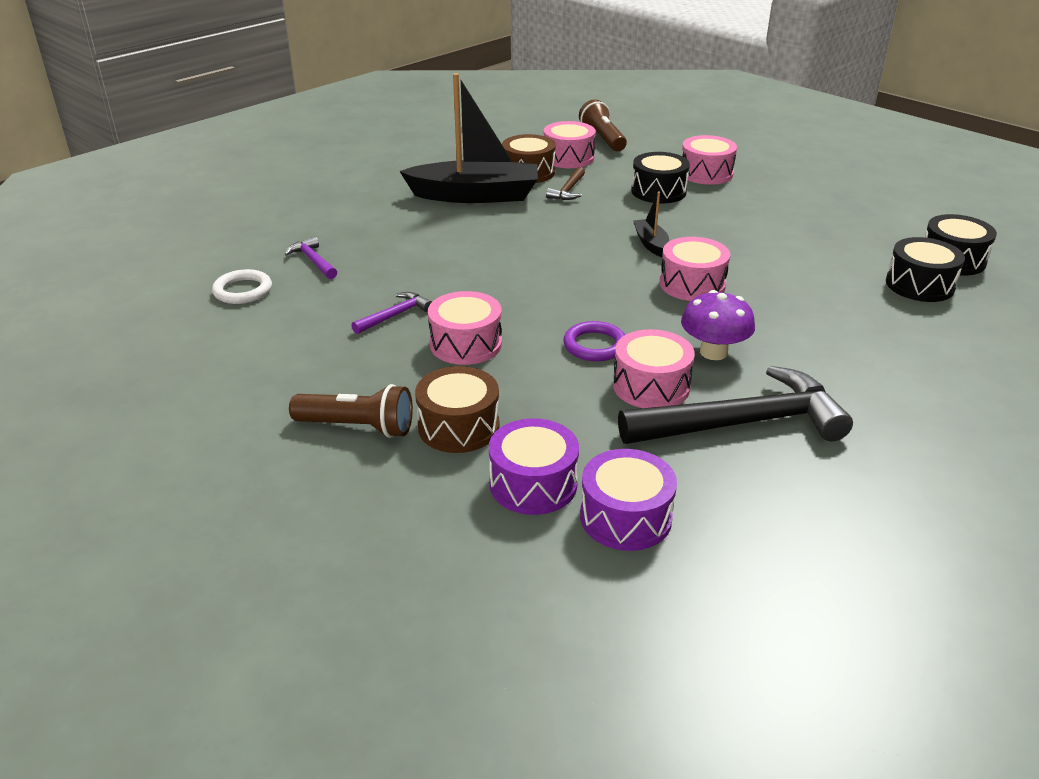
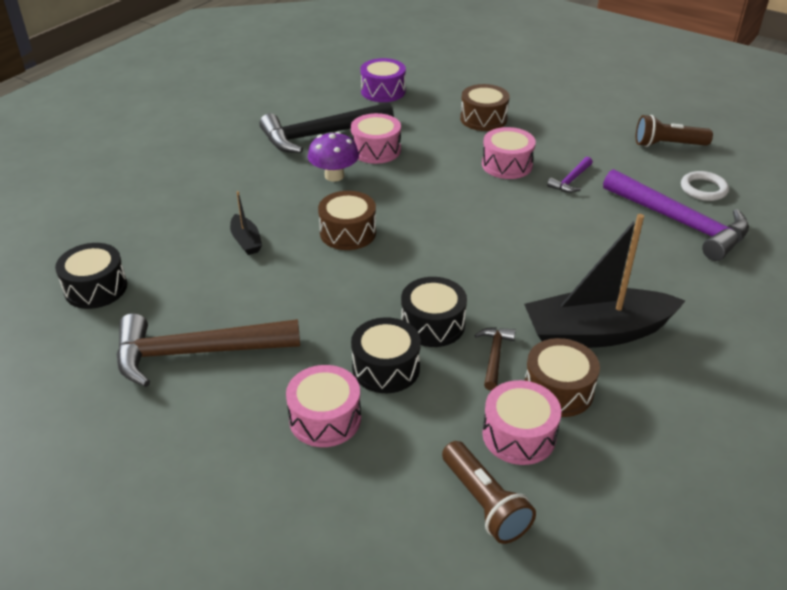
camera: 170 degrees right, 5 degrees up
(313, 261) = (680, 223): purple hammer -> purple hammer, size x2.23
(358, 427) = (539, 113): brown flashlight -> brown flashlight (667, 145)
(533, 484) = (432, 99): purple drum -> none
(595, 345) = (417, 172): purple ring -> none
(651, 244) = (387, 277): black boat -> black boat (246, 241)
(692, 284) = (348, 232): pink drum -> brown drum
(822, 211) = (195, 353): none -> brown hammer
(919, 285) = (148, 253): black drum -> black drum (432, 324)

